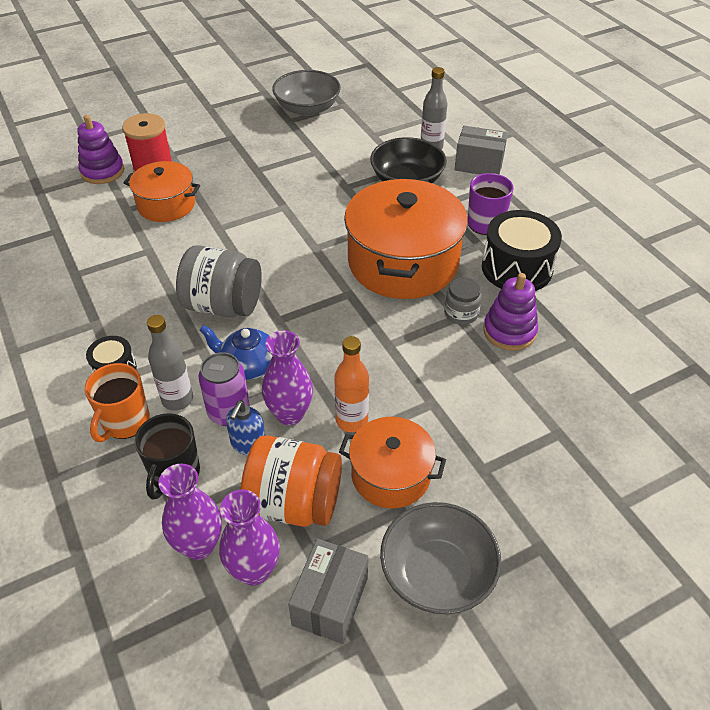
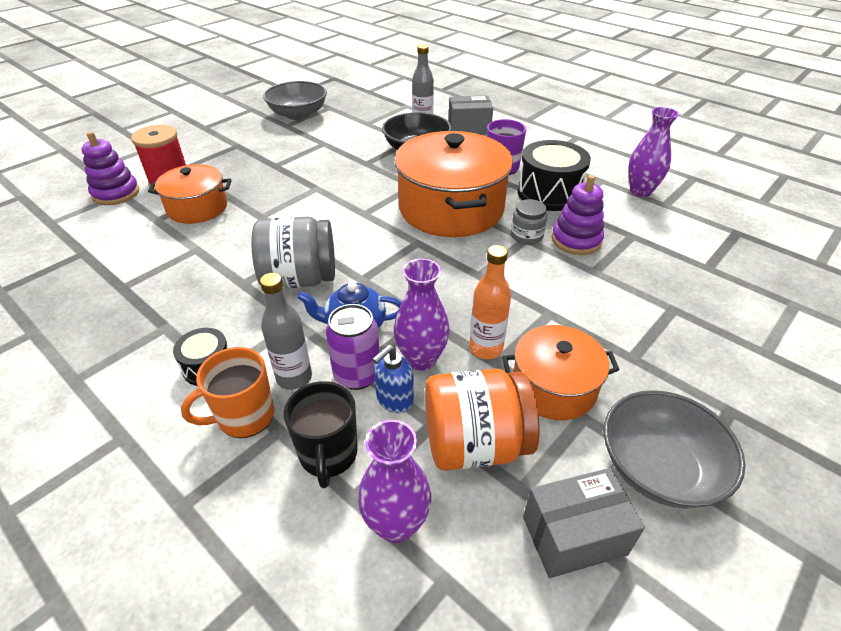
camera: 20 degrees left, 5 degrees down
(125, 422) = (244, 417): orange mug -> orange mug turned 60 degrees clockwise
(248, 444) = (394, 400): blue soap dispenser -> blue soap dispenser turned 45 degrees clockwise
(254, 570) = (473, 531): purple vase -> purple vase (640, 191)
(330, 601) = (574, 535): grey box -> grey box turned 75 degrees clockwise

